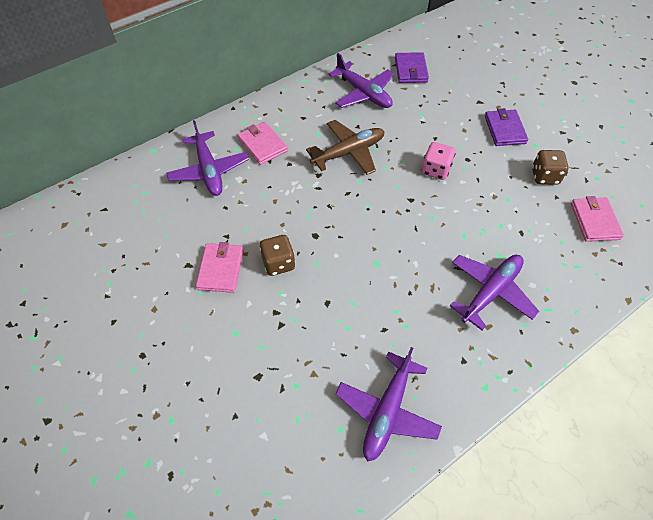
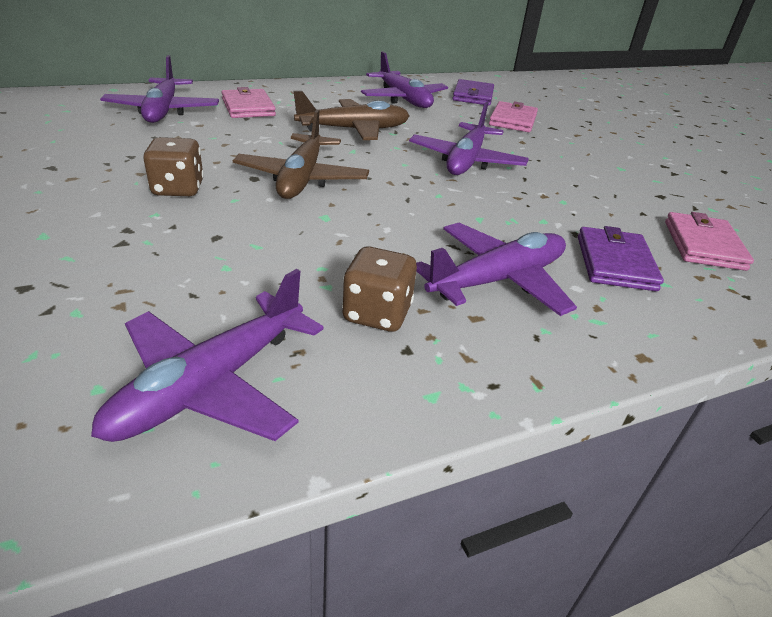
camera: 10 degrees right, 20 degrees down
(221, 269) = (91, 178): pink wallet -> pink wallet (513, 120)
(344, 227) = (302, 179): none -> brown plane
(435, 170) = (466, 161): pink dice -> purple plane
(504, 130) = (580, 150): purple wallet -> purple wallet (615, 263)
(544, 176) = (628, 193): brown dice -> brown dice (377, 313)

